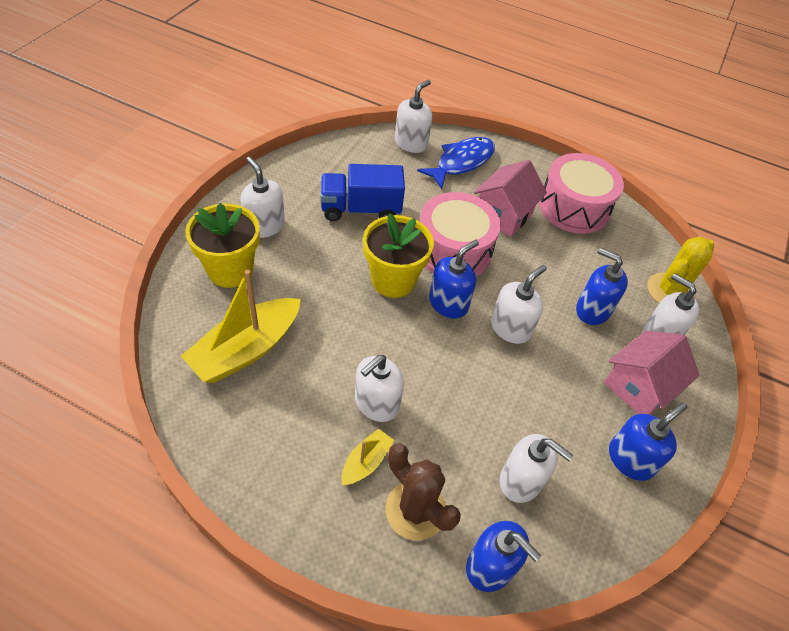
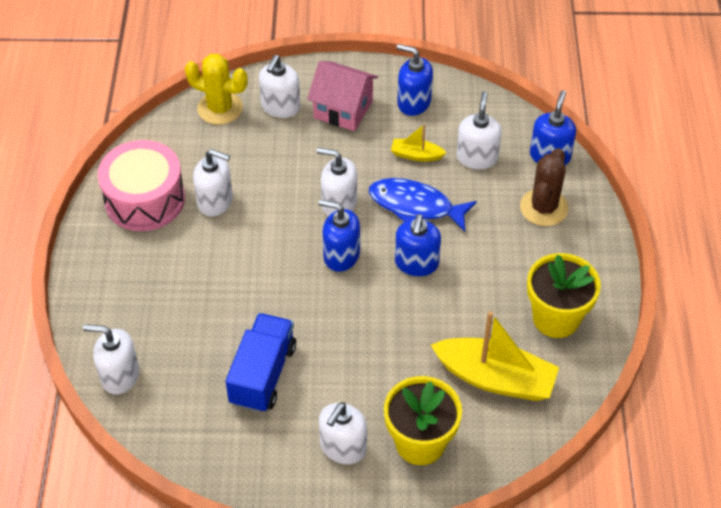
camera: 110 degrees left, 0 degrees up
(360, 209) = (263, 374): blue truck -> blue truck turned 135 degrees counterclockwise
(366, 462) = (531, 250): yellow boat -> yellow boat (416, 155)
(376, 403) = (478, 264): white soap dispenser -> white soap dispenser (215, 201)
(393, 280) = (342, 306): yellow flower pot -> yellow flower pot (556, 318)
(453, 250) = (271, 275): pink drum -> none
(461, 162) = (127, 315): blue fish -> blue fish (415, 206)
(503, 214) = (192, 252): pink house -> none
(592, 310) = (279, 154): blue soap dispenser -> blue soap dispenser (416, 263)

